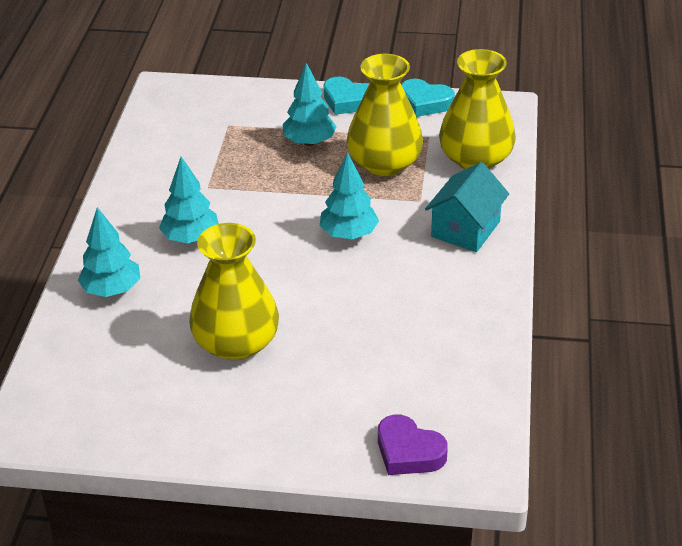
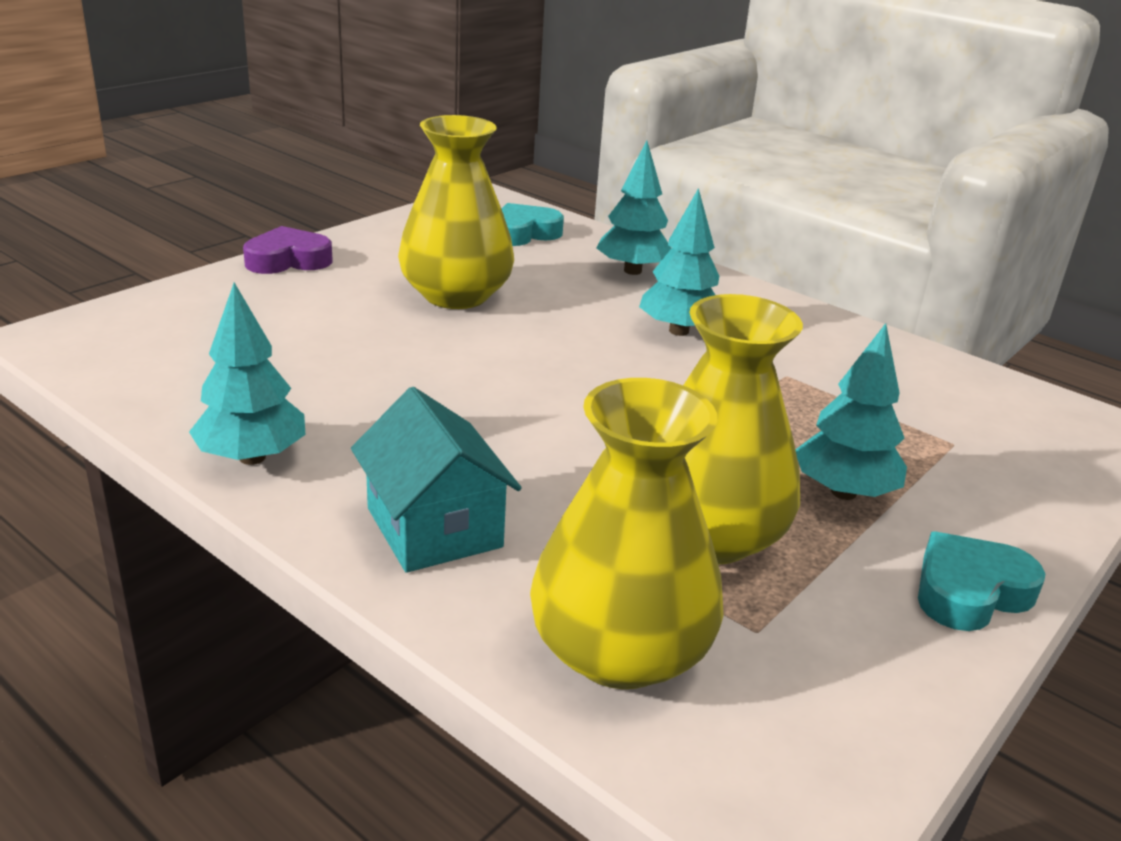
camera: 120 degrees right, 10 degrees down
(348, 234) = (555, 426): turquoise tree -> turquoise tree (252, 457)
(408, 452) = (154, 313): purple heart -> purple heart (288, 260)
(425, 103) = (900, 695): turquoise heart -> turquoise heart (523, 233)

